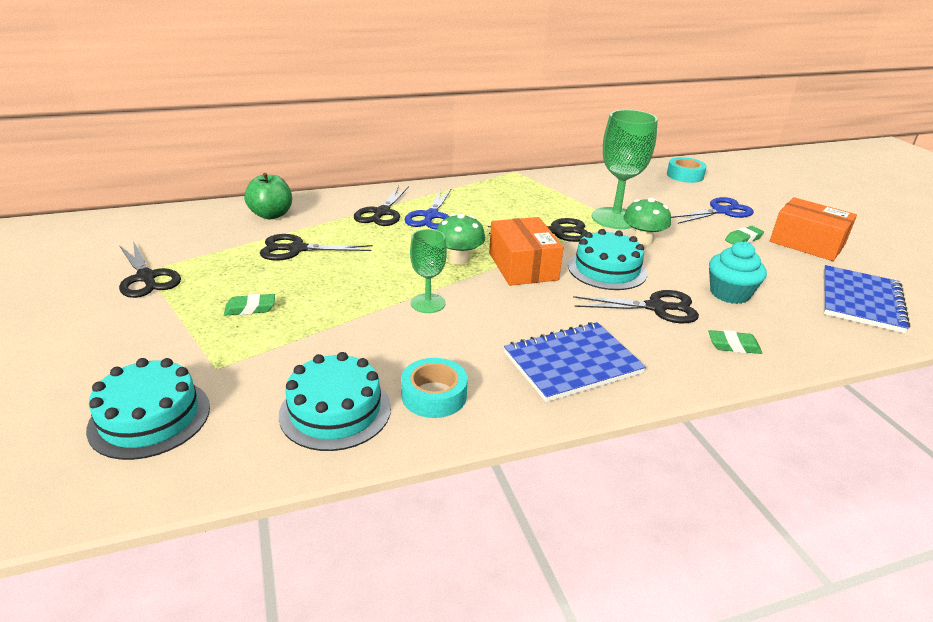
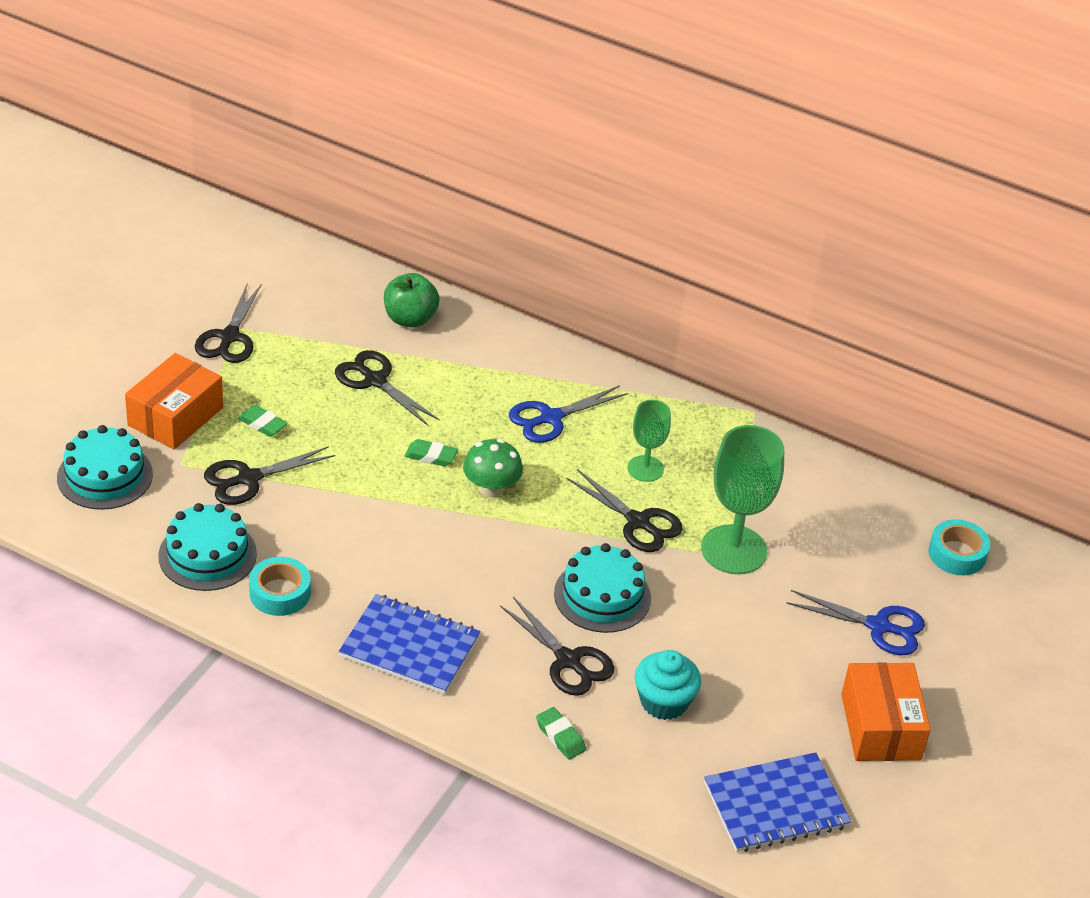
camera: 45 degrees right, 10 degrees up
(381, 213) = (511, 382): black scissors -> black scissors (248, 479)
(428, 303) = (393, 515): green goblet -> green goblet (645, 469)
(523, 266) = (532, 537): orange box -> orange box (175, 416)
(642, 240) = (705, 594): green mushroom -> none
(743, 239) = (818, 670): green eraser -> green eraser (431, 456)

